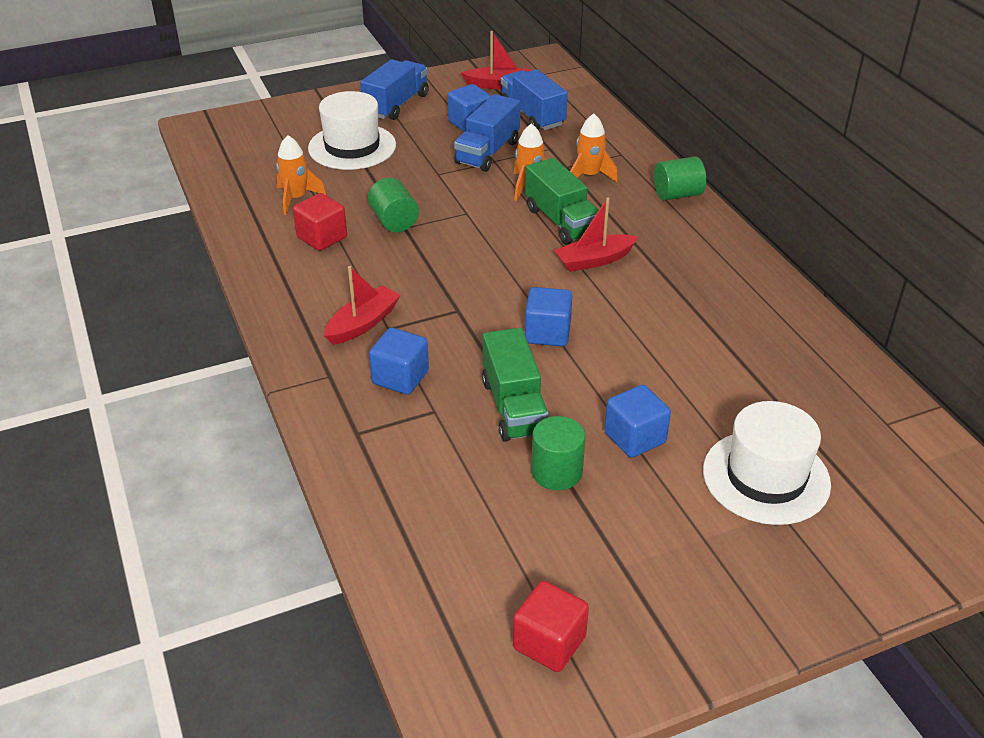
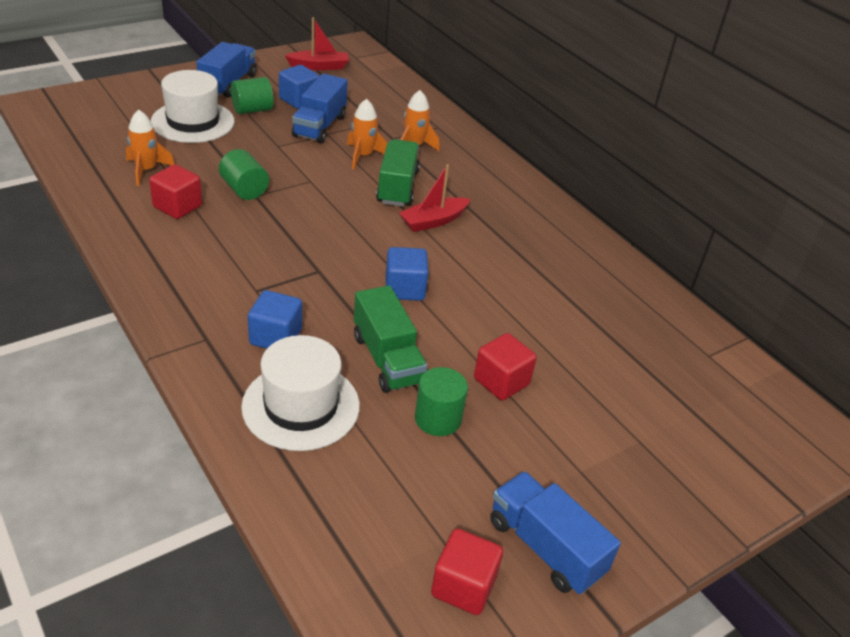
camera: 15 degrees left, 0 degrees up
(363, 323) = (231, 287): red boat -> none
(532, 115) = (354, 93): blue truck -> blue truck (545, 547)
(561, 221) = (397, 187): green truck -> green truck turned 135 degrees counterclockwise
(635, 438) = (501, 381): blue cube -> red cube
(677, 194) = (493, 161): green cylinder -> green cylinder (252, 110)
(766, 477) = (621, 410): white hat -> white hat (301, 406)

